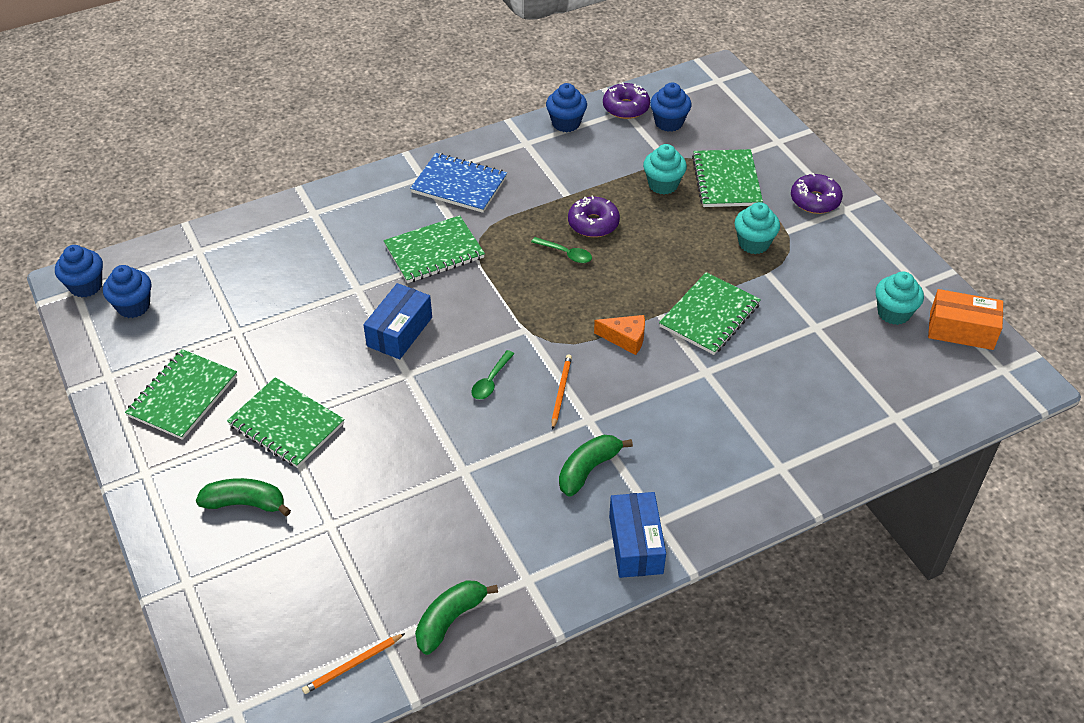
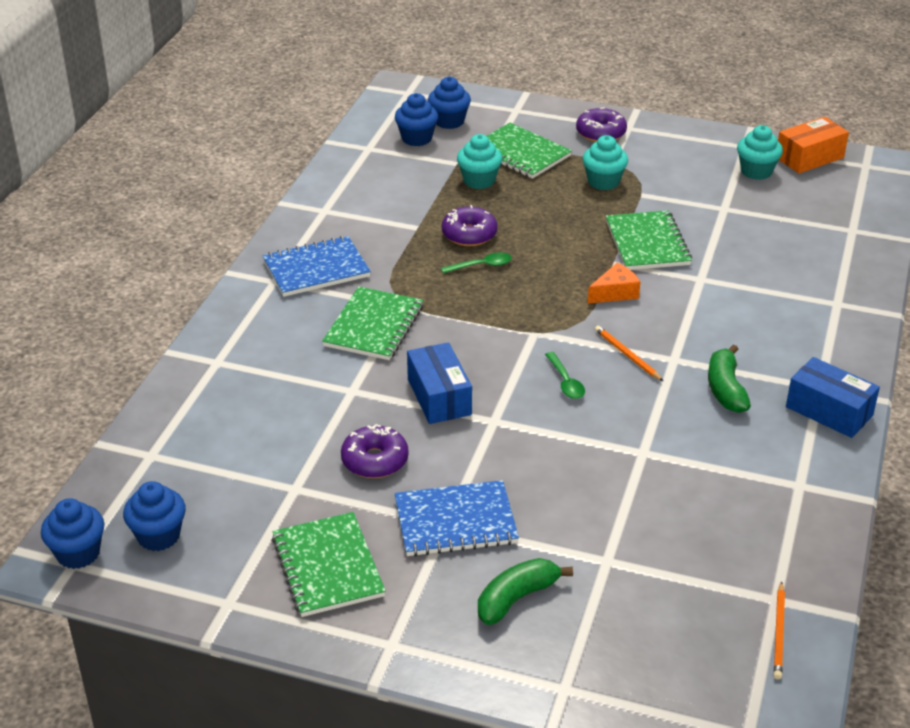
camera: 45 degrees left, 10 degrees down
(286, 424) = (455, 521): green notebook -> blue notebook
(450, 620) = (793, 550): green banana -> none
(566, 123) = (335, 180): blue cupcake -> blue cupcake (449, 121)
(626, 107) = (366, 145): purple donut -> purple donut (375, 460)

